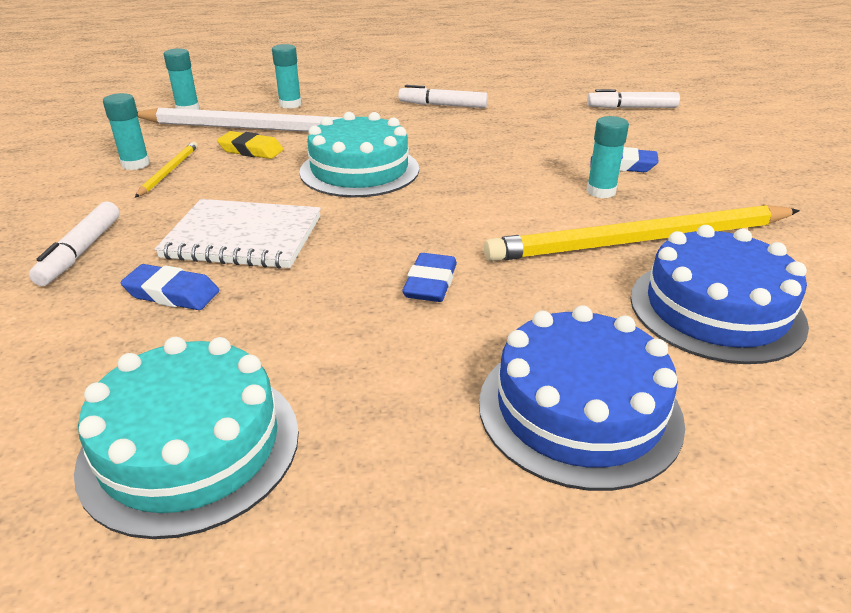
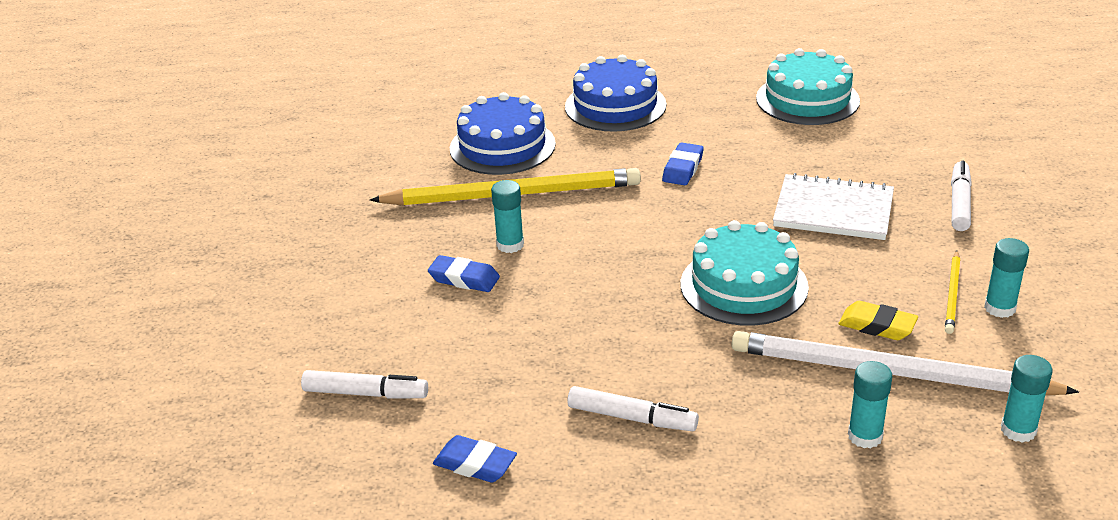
camera: 170 degrees left, 0 degrees up
(172, 294) = (863, 169): blue eraser -> blue eraser (475, 464)

